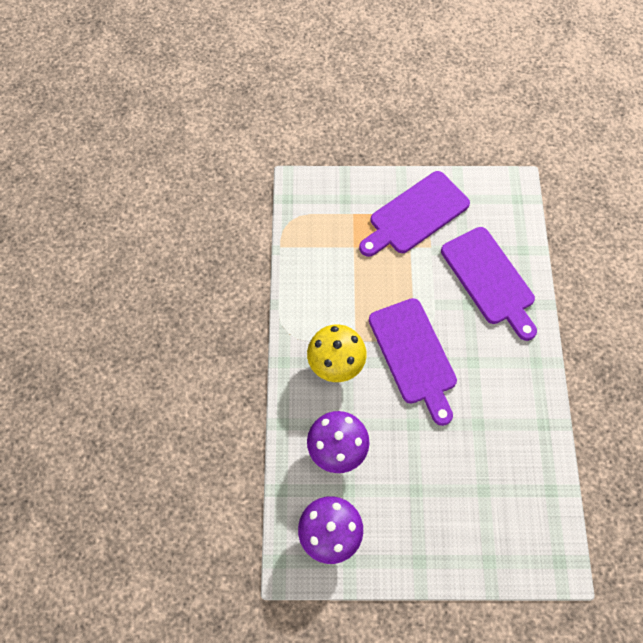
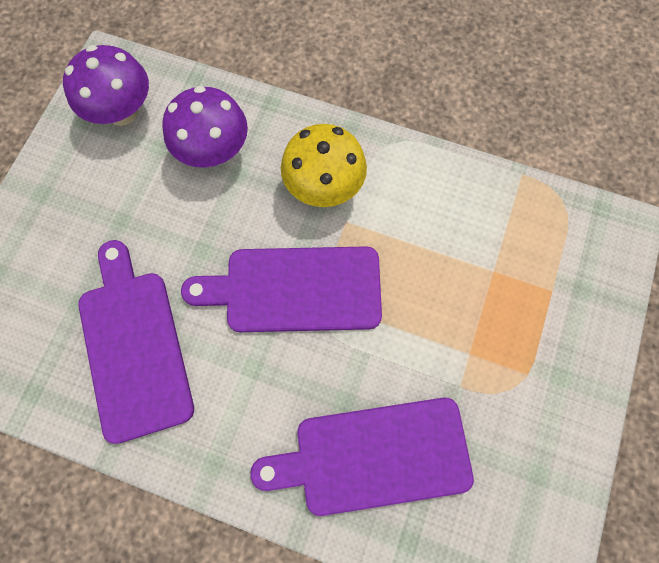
camera: 110 degrees right, 5 degrees up
(415, 215) = (525, 386): purple cutting board -> purple cutting board (134, 346)

